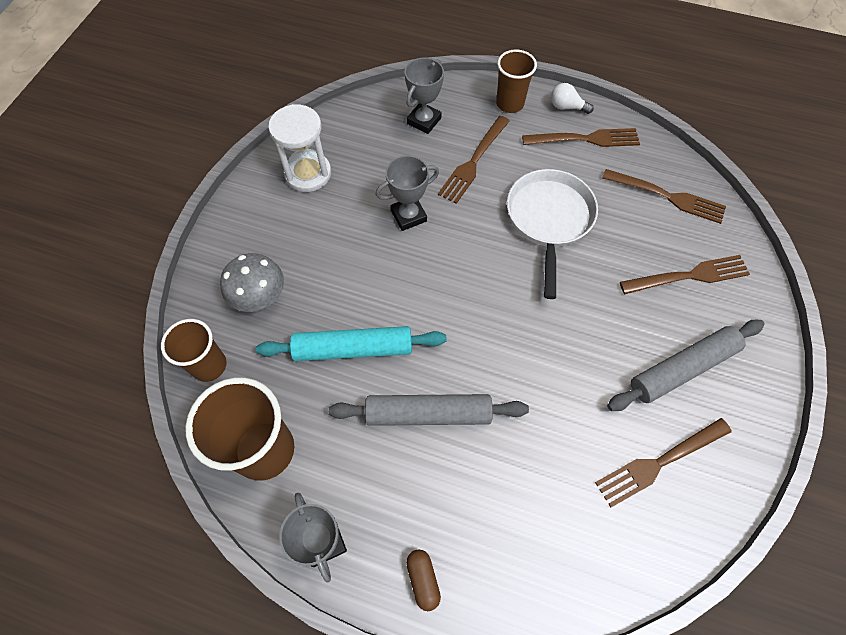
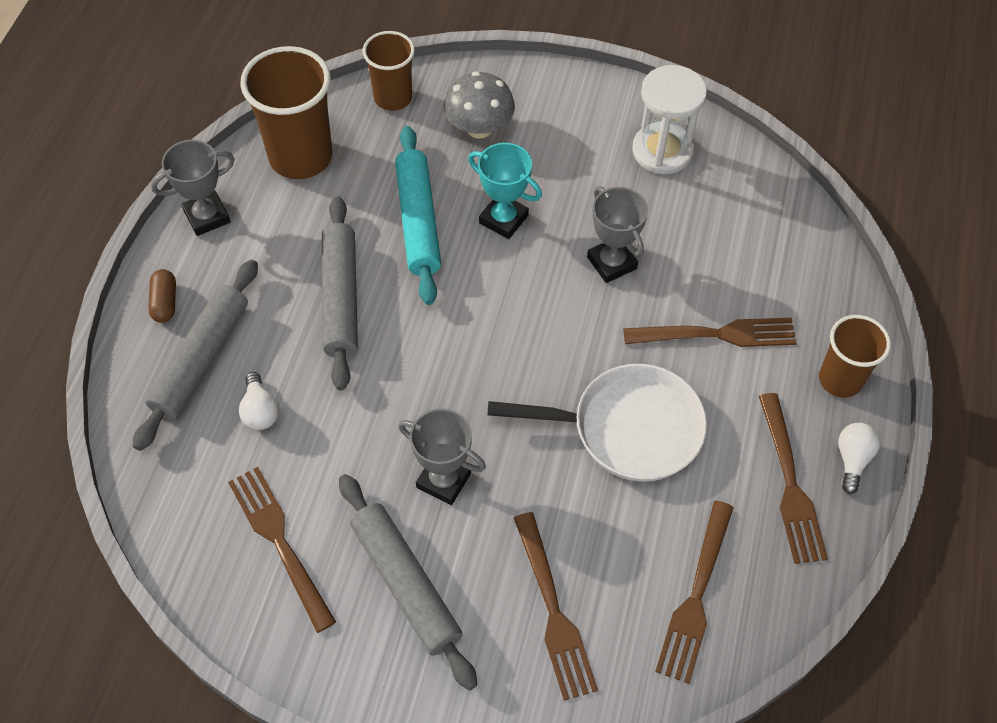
camera: 85 degrees right, 5 degrees down
(359, 284) = (503, 219): none -> turquoise trophy
(423, 580) = (165, 302): brown capsule -> brown capsule turned 75 degrees counterclockwise
(424, 121) = (780, 271): grey trophy -> grey trophy (443, 480)
(473, 162) = (716, 334): brown fork -> brown fork turned 150 degrees clockwise
(488, 538) = (201, 360): none -> grey rolling pin
(540, 482) = (260, 411): none -> white light bulb

